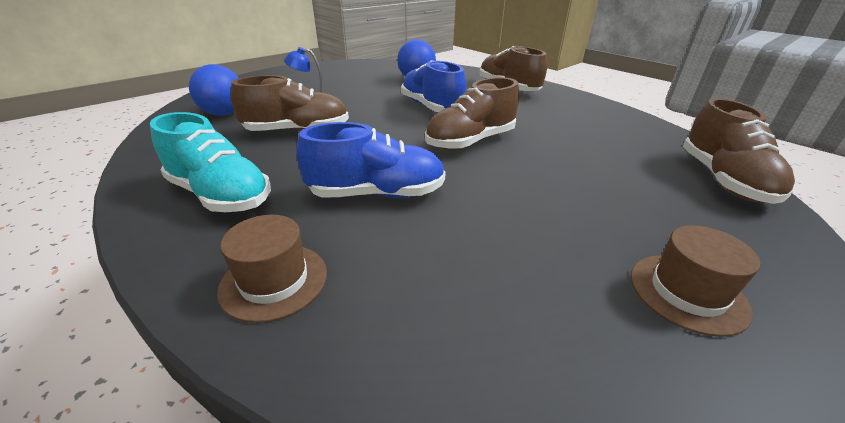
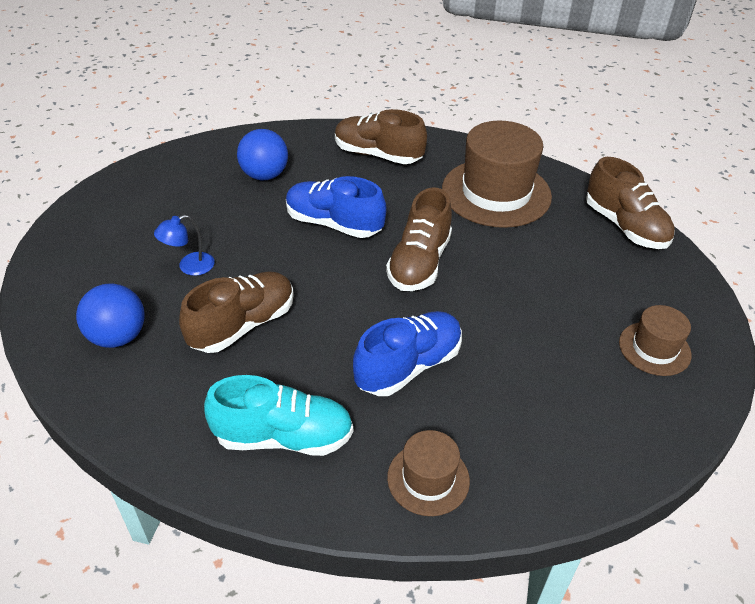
camera: 35 degrees left, 10 degrees up
(589, 125) = (496, 193): none -> brown hat

